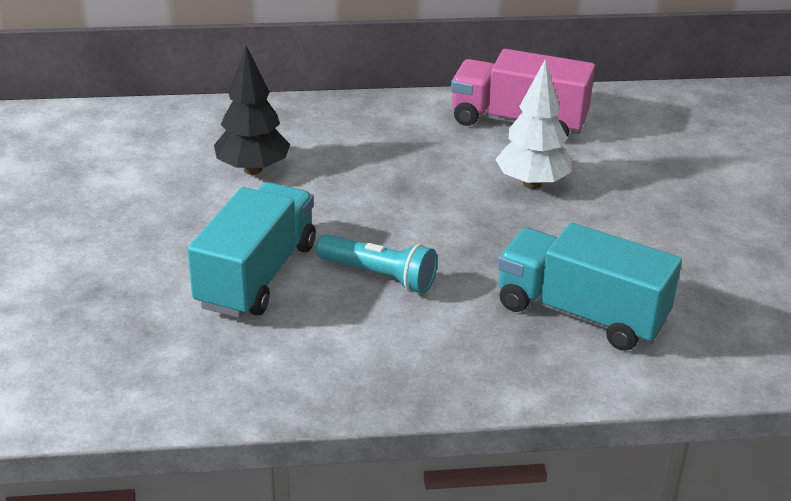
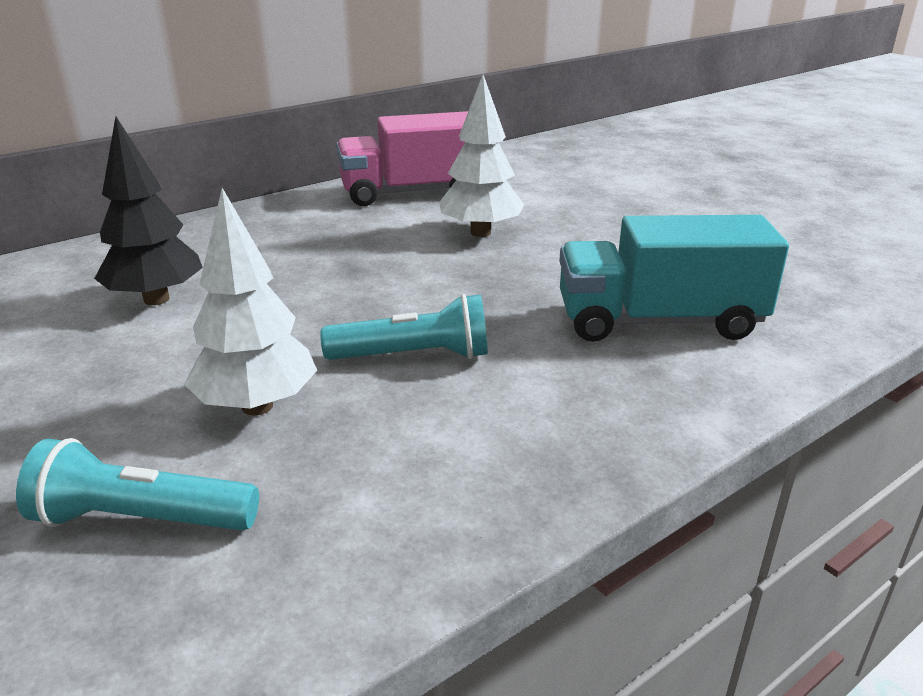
camera: 30 degrees left, 5 degrees down
(153, 320) = (141, 519): none -> turquoise flashlight
(257, 275) = (257, 406): turquoise truck -> white tree

